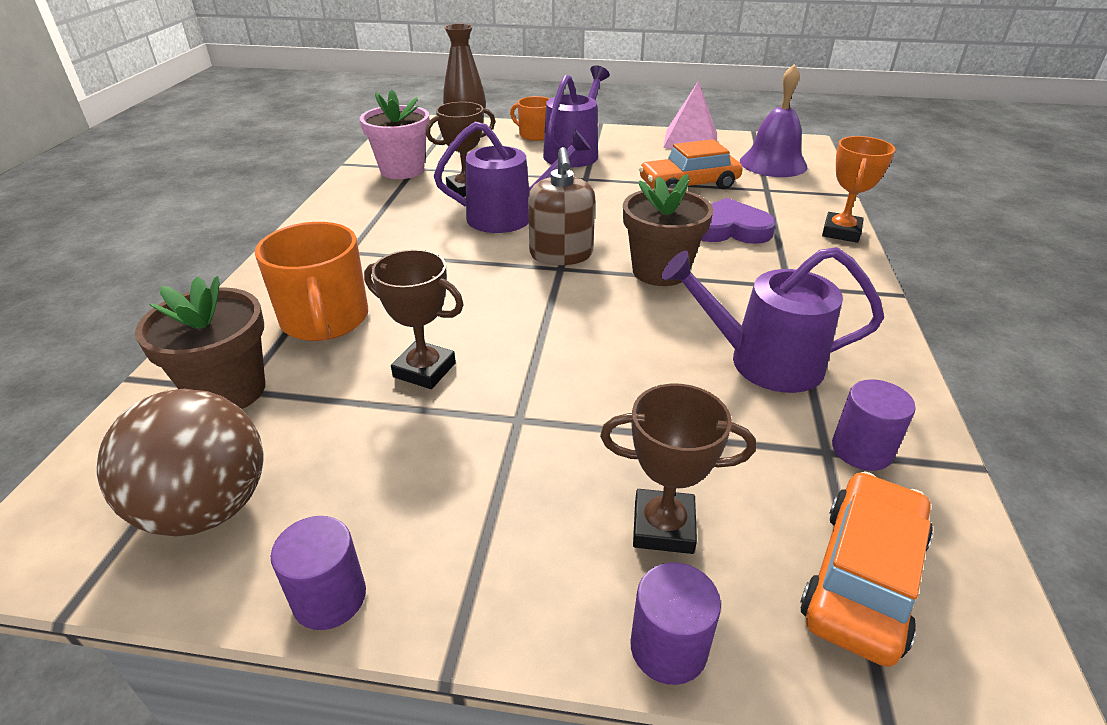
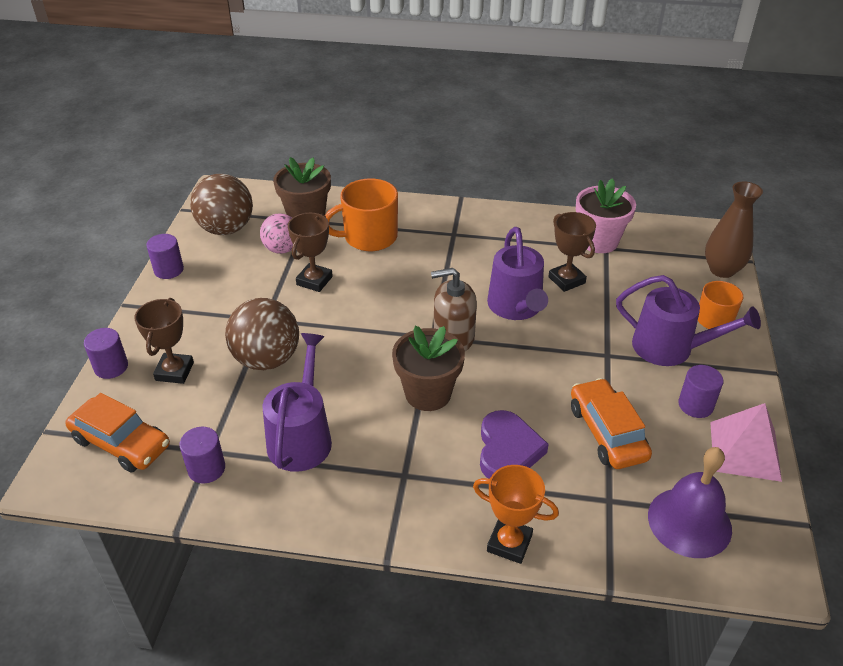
camera: 90 degrees right, 5 degrees up
(319, 414) = (282, 249): none -> pink ball
(617, 408) = (267, 359): none -> brown ball
(645, 151) = (695, 405): none -> purple cylinder

